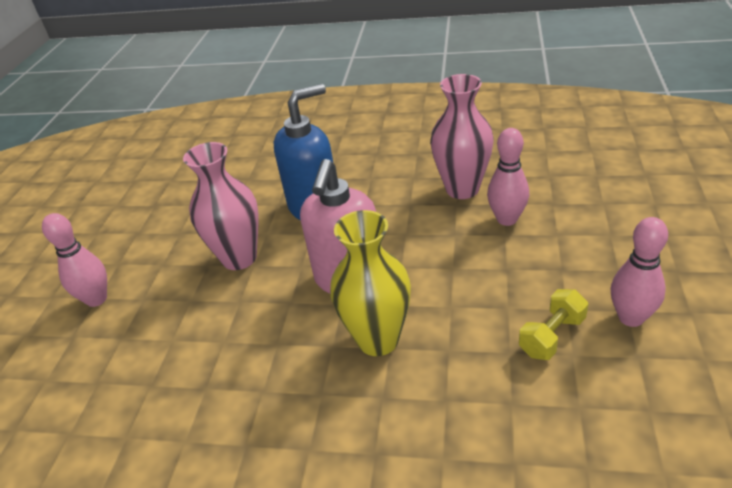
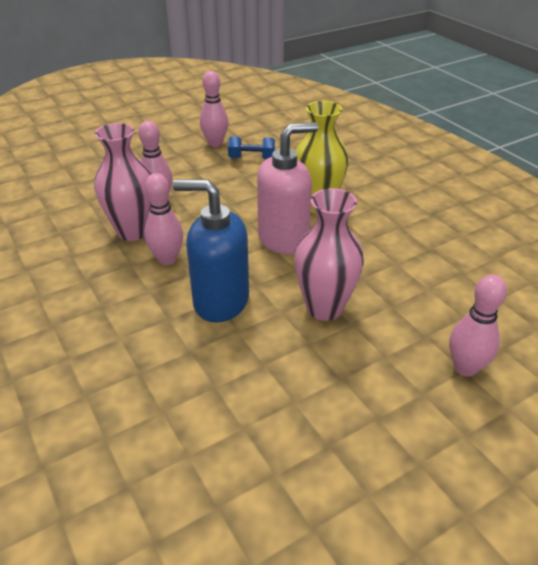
camera: 135 degrees left, 0 degrees up
(399, 197) = (167, 259): none -> pink bowling pin
(552, 336) = (251, 158): yellow dumbbell -> blue dumbbell

